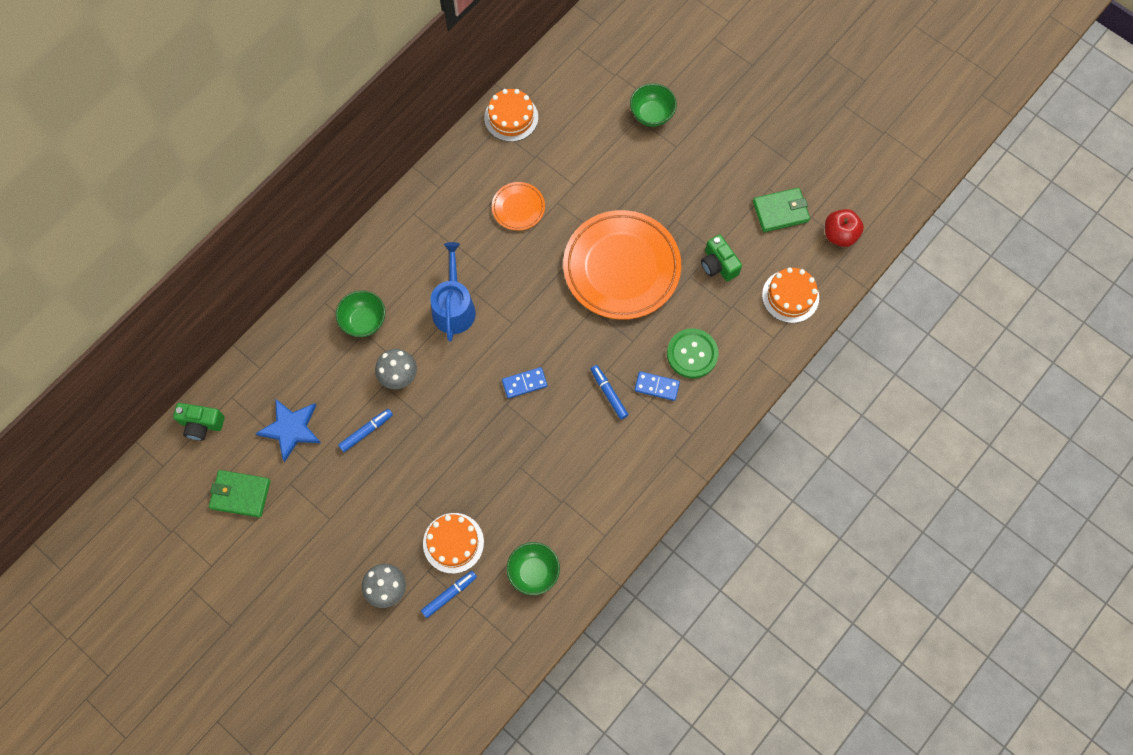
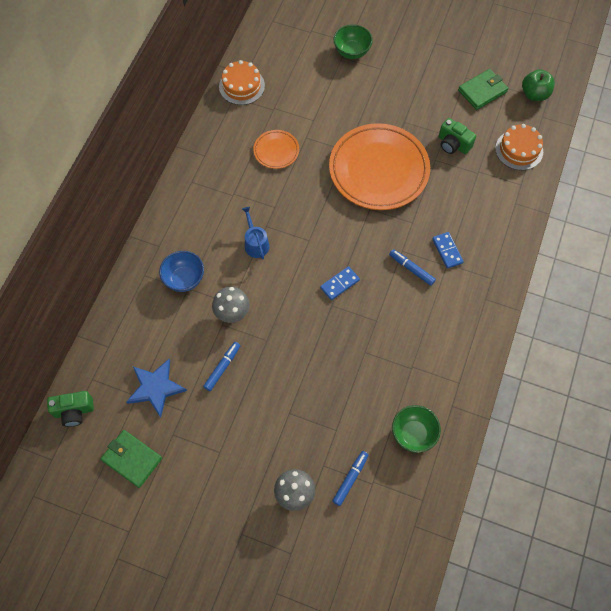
camera: 20 degrees left, 5 degrees down
(240, 494) = (132, 459): green wallet -> green wallet turned 45 degrees clockwise
(364, 321) = (184, 279): green bowl -> blue bowl
(453, 543) = (335, 434): orange cake -> none
(454, 307) = (255, 243): blue watering can -> blue watering can, size x0.65
(657, 386) = (447, 251): blue domino -> blue domino turned 75 degrees clockwise
(692, 354) = (463, 217): green button -> none
(839, 235) = (534, 94): red apple -> green apple

